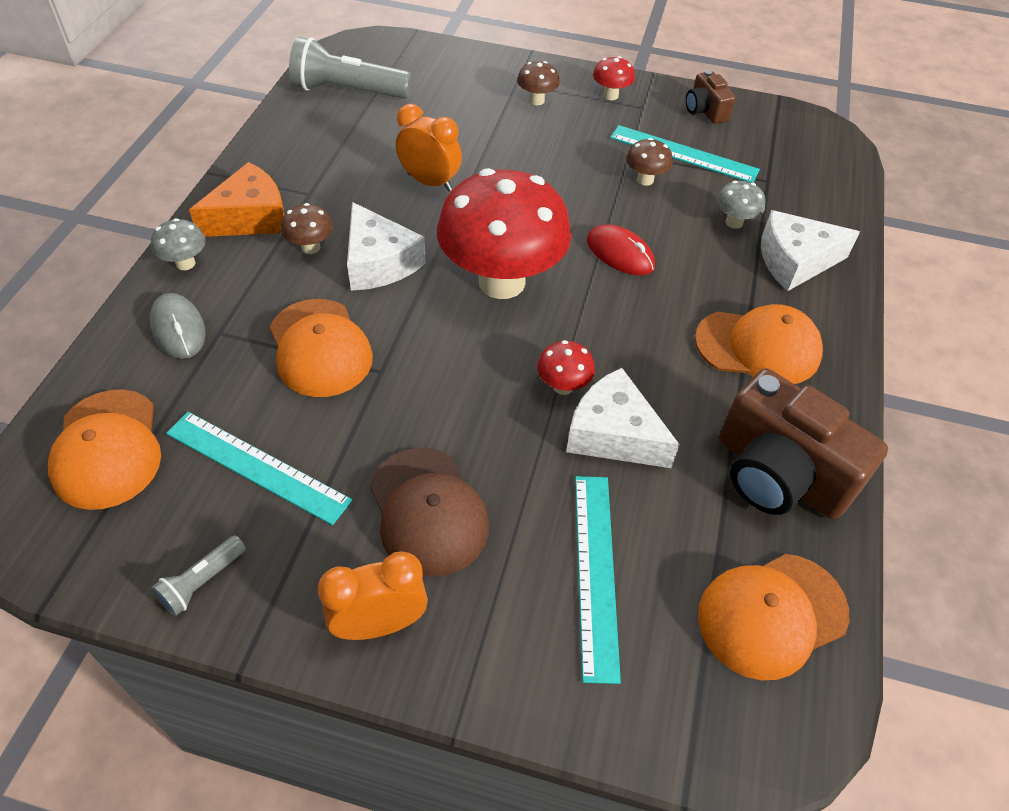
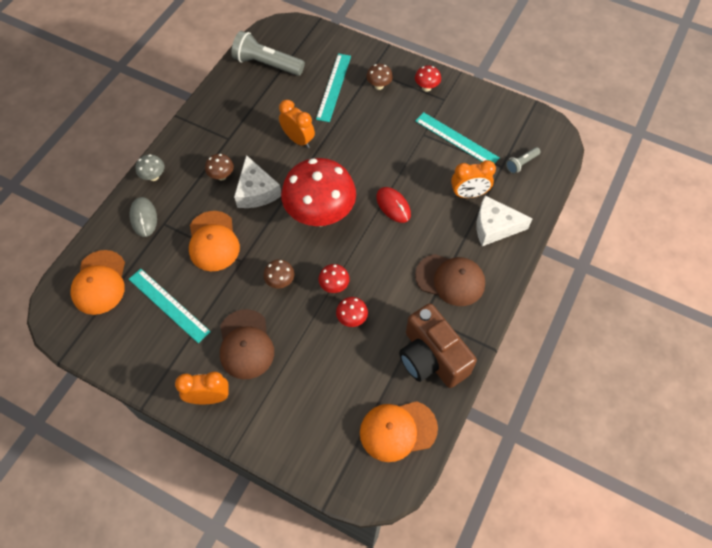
camera: 15 degrees right, 10 degrees up
(202, 582) = (132, 361): grey flashlight -> grey flashlight (521, 163)
(250, 217) = (193, 150): orange cheese -> none
(596, 572) = (318, 392): turquoise ruler -> turquoise ruler (334, 87)
(613, 434) = (352, 319): white cheese -> red mushroom
(645, 180) = (426, 155): brown mushroom -> brown mushroom (280, 281)
(705, 111) = (482, 107): brown camera -> none
(734, 222) = (469, 194): grey mushroom -> orange clock
(758, 347) = (450, 280): orange cap -> brown cap

